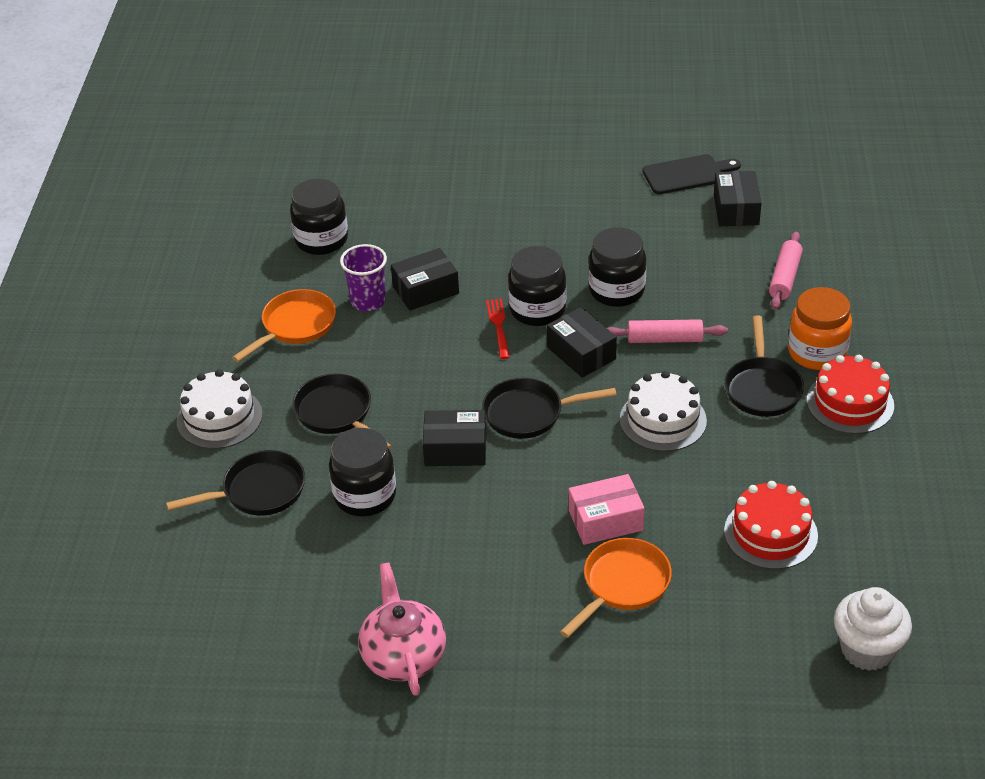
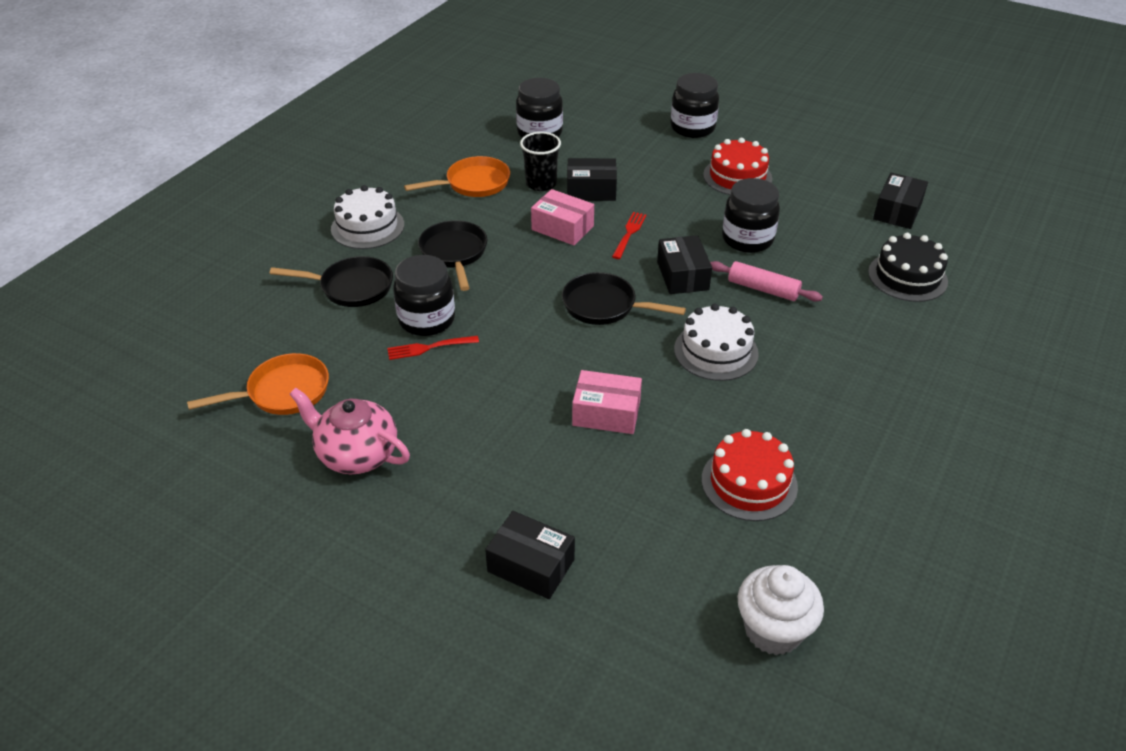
camera: 25 degrees right, 0 degrees up
(368, 301) = (541, 184): purple cup -> black cup
(390, 523) = (429, 348): none -> red fork
(403, 656) = (356, 454): pink teapot -> pink teapot turned 75 degrees counterclockwise
(427, 344) = (562, 228): none -> pink box
(455, 449) = (524, 311): black box -> black box (531, 565)
(537, 310) = (670, 232): black jar -> black jar (692, 128)
(622, 585) = (581, 472): orange pan -> orange pan (283, 392)
(687, 174) = (871, 173): black cutting board -> none
(762, 388) = (826, 357): black pan -> none
(785, 278) = (907, 277): pink rolling pin -> black cake
(817, 353) = (898, 346): orange jar -> none
(850, 403) = (903, 399): red cake -> red cake (737, 177)

